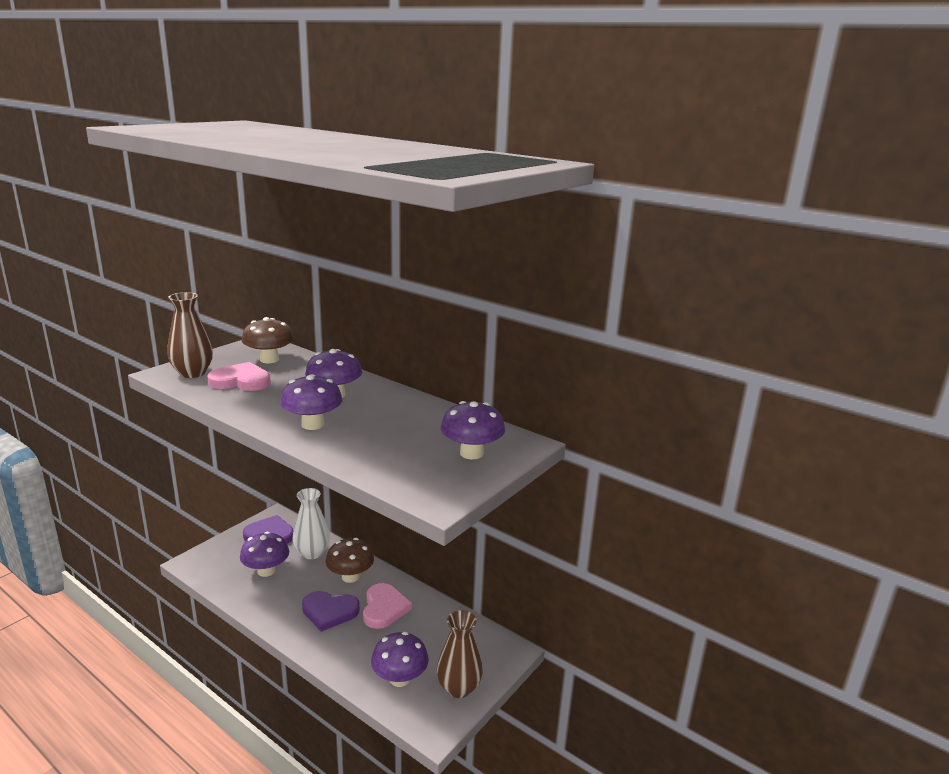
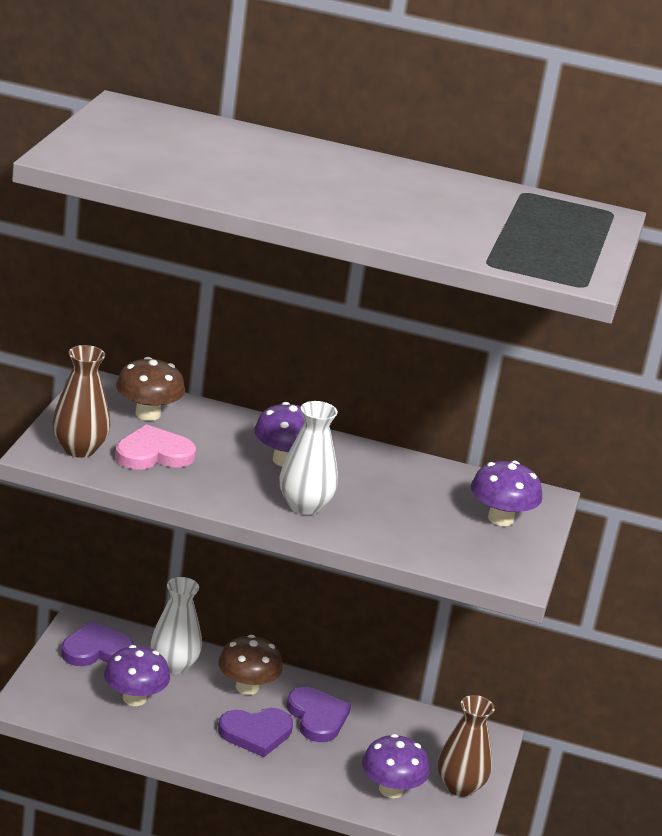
camera: 25 degrees left, 5 degrees up
(312, 424) = (304, 506): purple mushroom -> white vase
(384, 608) = (317, 717): pink heart -> purple heart

